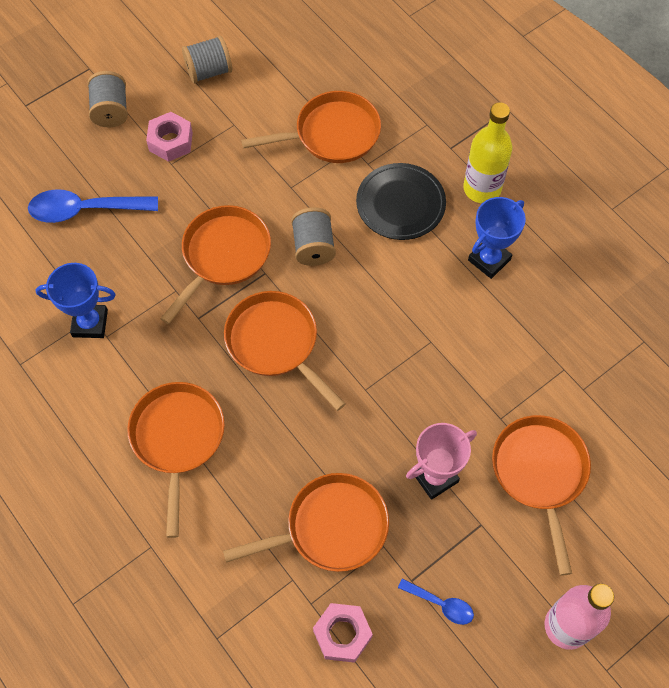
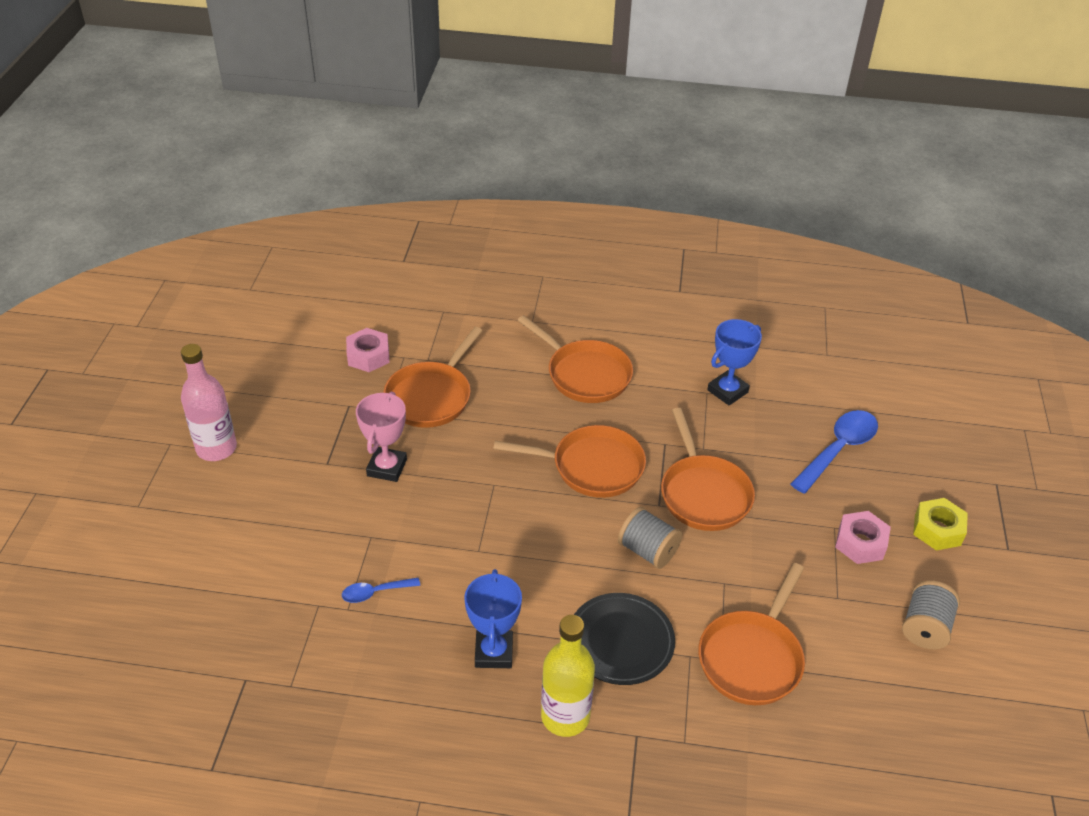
camera: 135 degrees right, 20 degrees down
(111, 111) = (937, 530): grey spool -> yellow nut
(441, 604) = (317, 406): blue spoon -> blue spoon (375, 593)
(540, 474) = (307, 521): orange pan -> none

